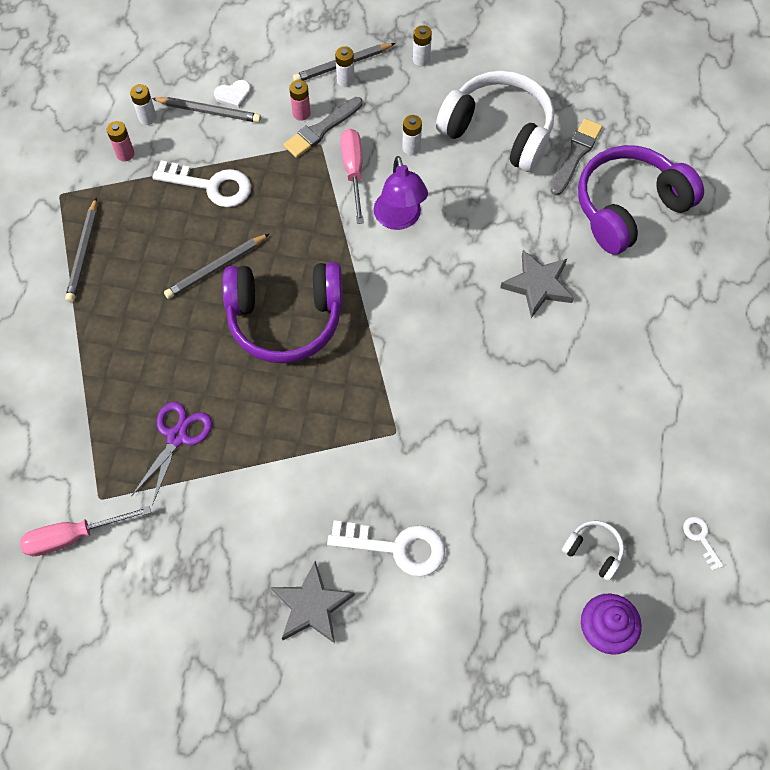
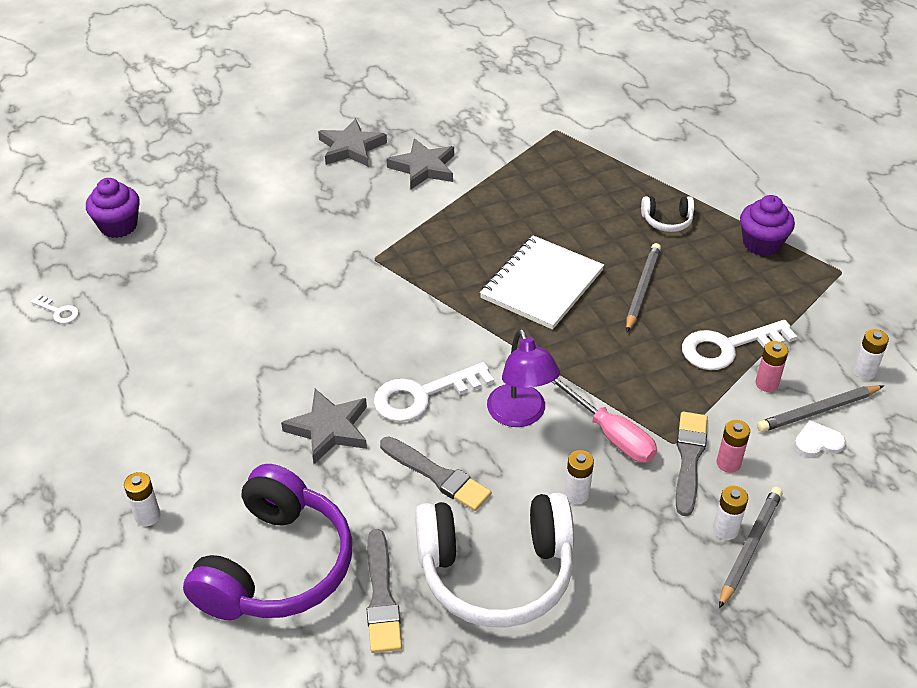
camera: 145 degrees right, 20 degrees down
(73, 536) = (549, 108): pink screwdriver -> none
(83, 253) = (761, 244): grey pencil -> purple cupcake
(125, 154) = (837, 330): pink battery -> pink battery (766, 384)
(177, 436) = (541, 180): purple scissors -> none
(233, 95) = (817, 442): white heart -> white heart turned 45 degrees clockwise
(266, 525) = (423, 168): none -> grey star
(285, 319) = (542, 284): purple headphones -> white notebook
(397, 547) = (314, 199): white key -> white key (422, 395)
(399, 219) = (520, 415): purple lamp -> purple lamp turned 150 degrees counterclockwise
(421, 60) = (669, 612): white battery -> white battery (147, 516)
(488, 209) = (437, 475): none -> grey brush
(593, 551) = (152, 264): white headphones -> white headphones (667, 221)

